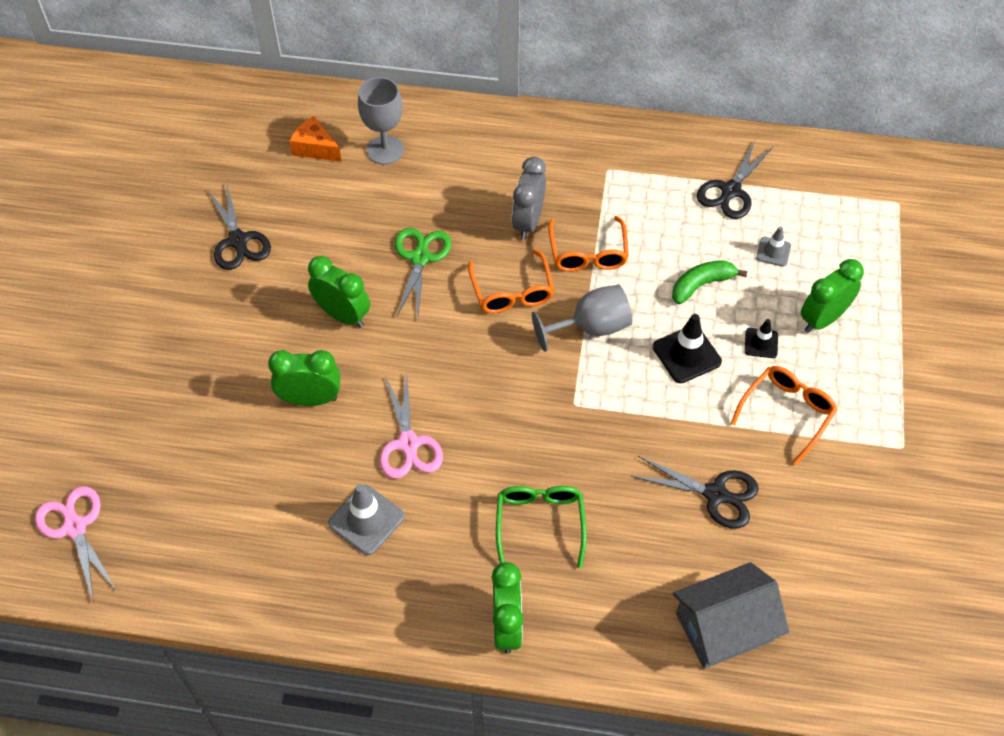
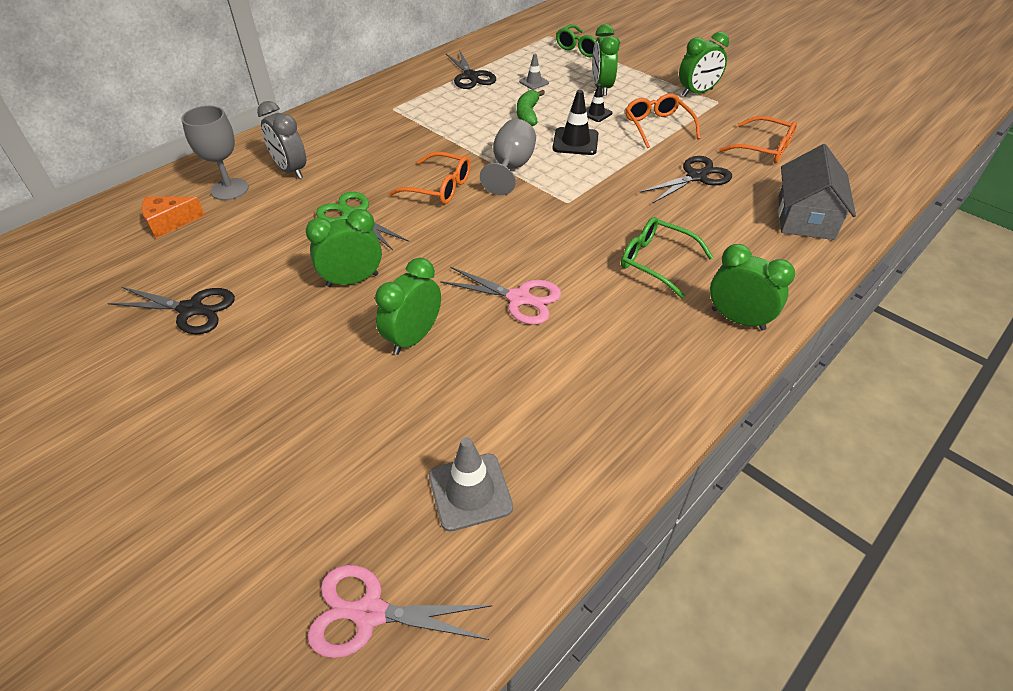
camera: 55 degrees left, 10 degrees down
(366, 520) = (571, 357): grey traffic cone -> grey traffic cone (470, 491)
(528, 222) = (389, 155): grey clock -> grey clock (291, 170)
(588, 253) = (449, 143): orange glasses -> orange glasses (764, 149)
(901, 253) = (584, 48): none -> green glasses
(904, 416) = (697, 93): none -> green clock

